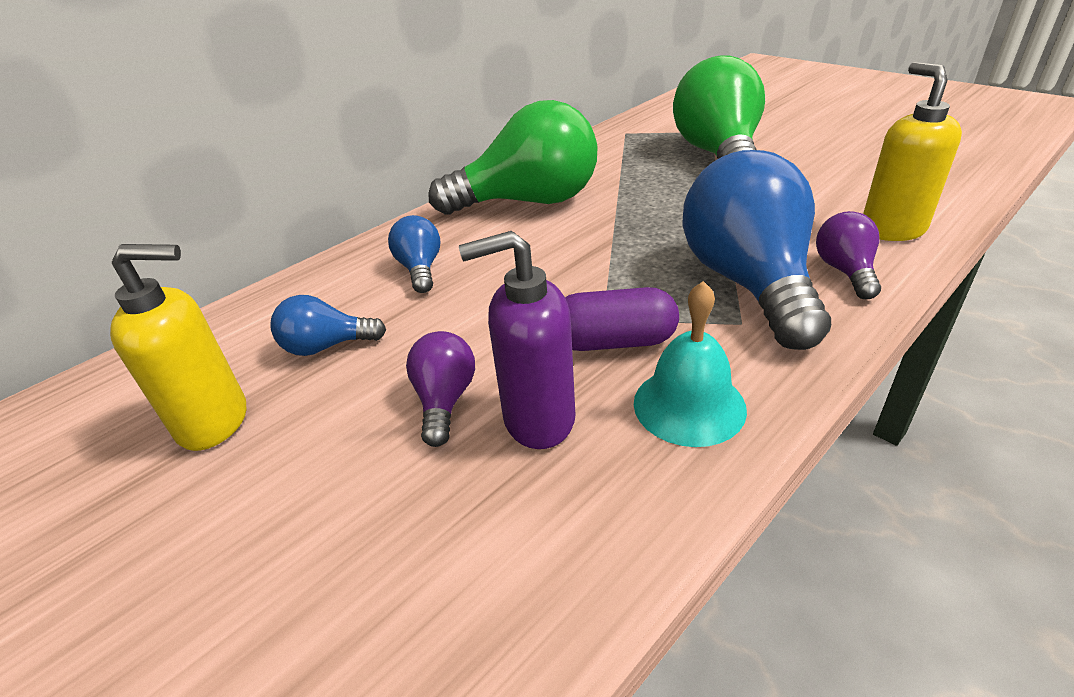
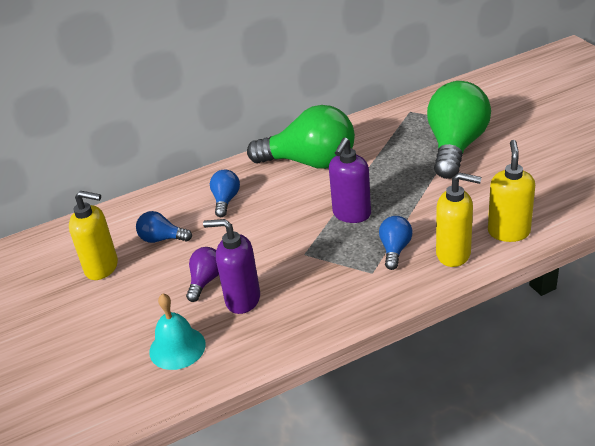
camera: 20 degrees right, 0 degrees up
(614, 341) = (301, 268): purple capsule -> none
(639, 250) = (351, 214): none -> purple soap dispenser
(689, 405) = (314, 309): turquoise bell -> turquoise bell (177, 348)
(749, 283) = (395, 249): blue light bulb -> blue light bulb, size x0.46
(845, 271) = (454, 254): purple light bulb -> yellow soap dispenser

